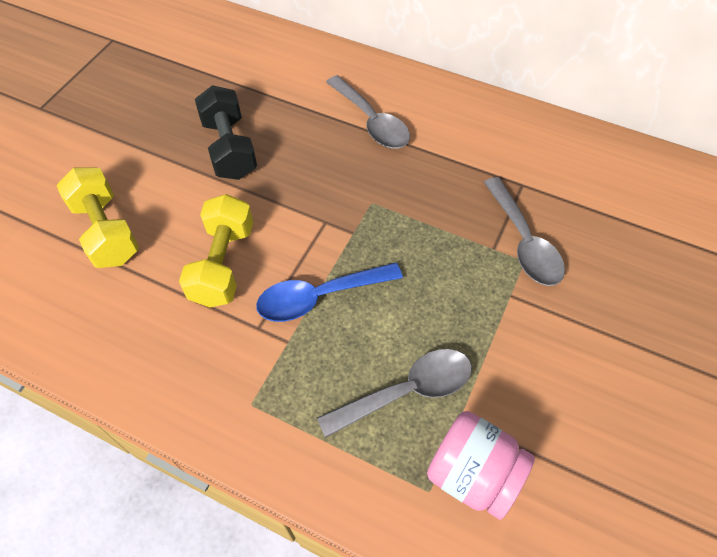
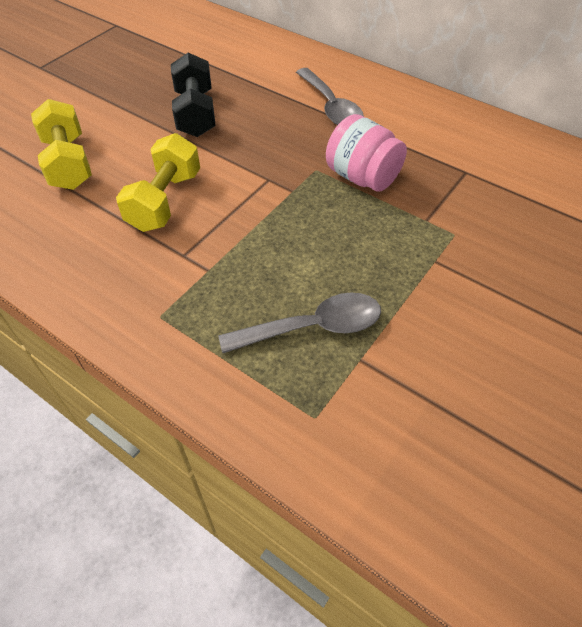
camera: 10 degrees right, 5 degrees down
(319, 297) = (247, 238): blue spoon -> none
(473, 474) = (363, 409): pink jar -> pink jar (362, 177)
(524, 242) = (457, 218): grey spoon -> none

